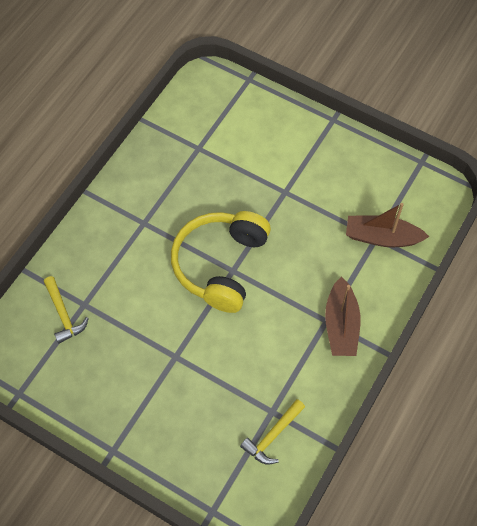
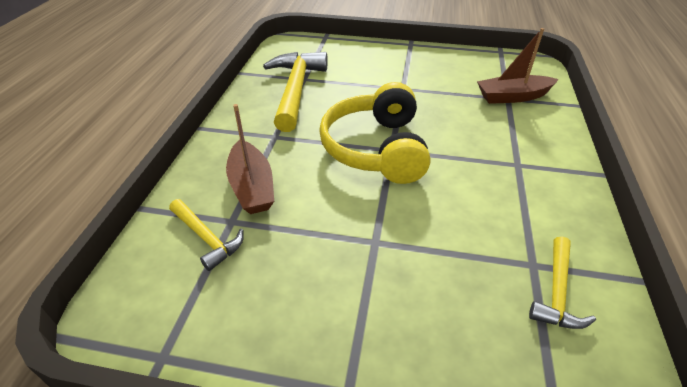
camera: 20 degrees left, 20 degrees down
(184, 164) = (295, 90): none -> yellow hammer
(341, 325) = (535, 163): brown boat -> brown boat (252, 187)

